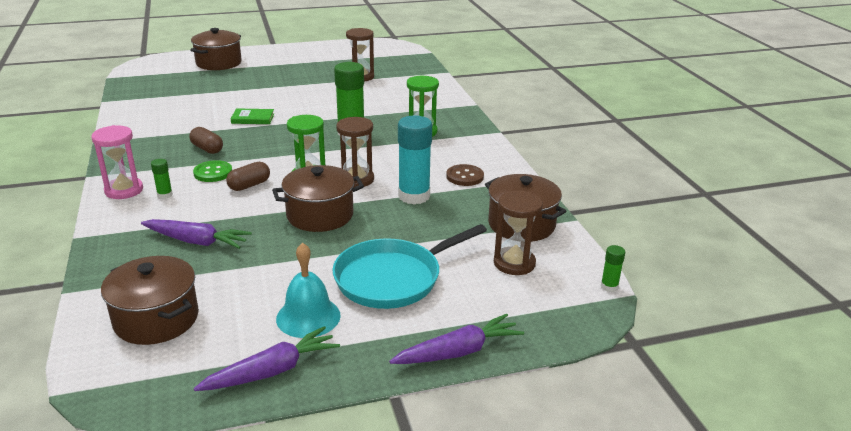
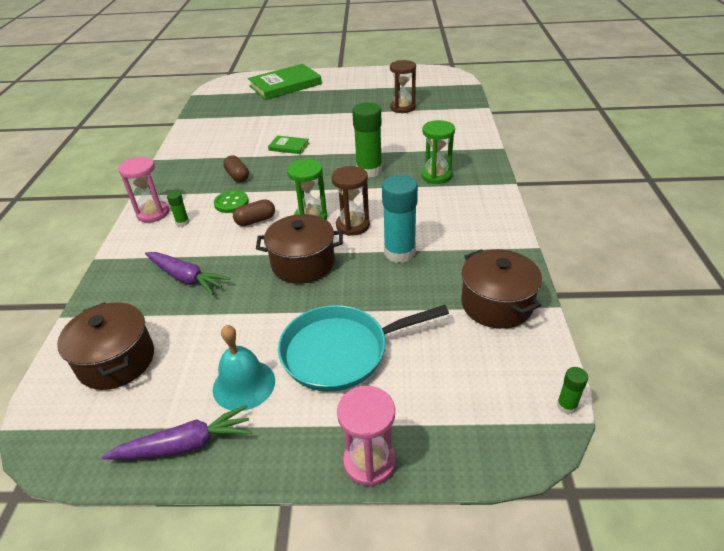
camera: 20 degrees right, 10 degrees up
(219, 63) = (285, 85): brown pot -> green book
(458, 352) = (369, 462): purple carrot -> pink hourglass
(465, 176) = (459, 235): brown button -> none
(514, 263) = (470, 354): brown hourglass -> none

